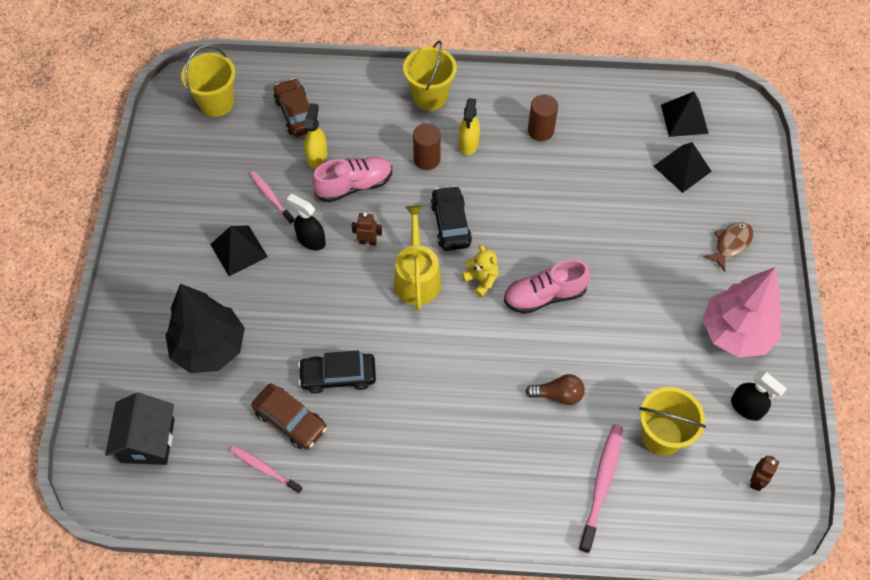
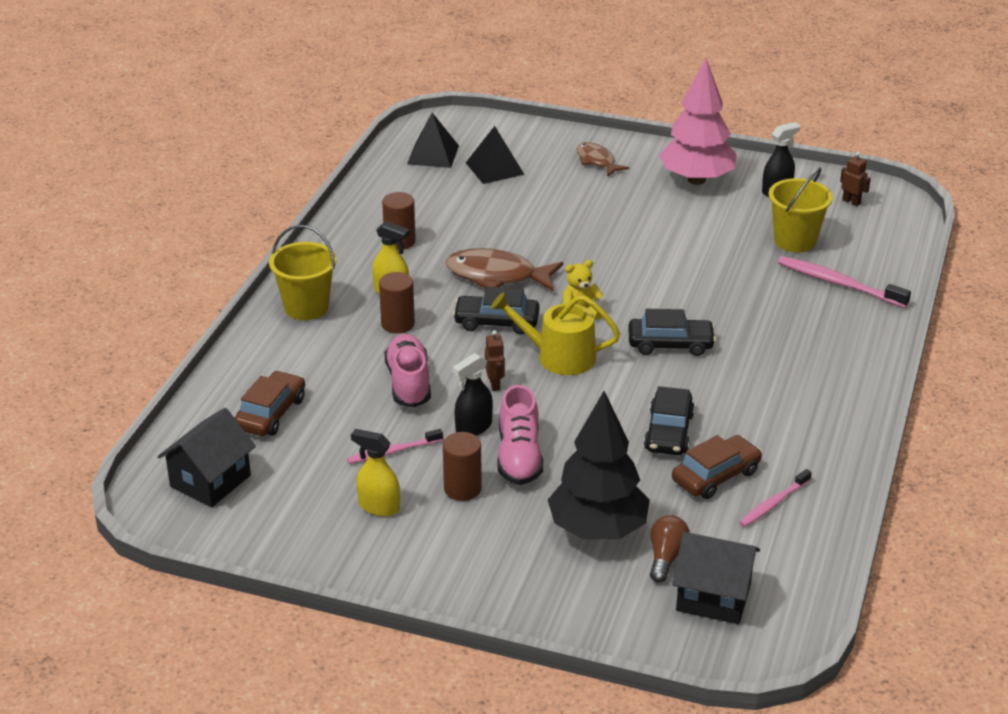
camera: 75 degrees left, 25 degrees down
(216, 103) = (210, 481): yellow bucket -> black house
(239, 250) = (462, 489): black pyramid -> brown cylinder
(297, 113) = (271, 413): brown car -> brown car turned 120 degrees clockwise
(317, 156) = (349, 406): yellow spray bottle -> yellow spray bottle (378, 507)
(368, 242) = (495, 384): brown robot -> brown robot turned 150 degrees clockwise
(459, 356) = (670, 344): none -> black car
(515, 209) = (497, 276): none -> brown fish
(544, 296) = (615, 277): pink shoe -> pink shoe (519, 457)
(558, 395) = (734, 290): brown light bulb -> brown light bulb (666, 557)

